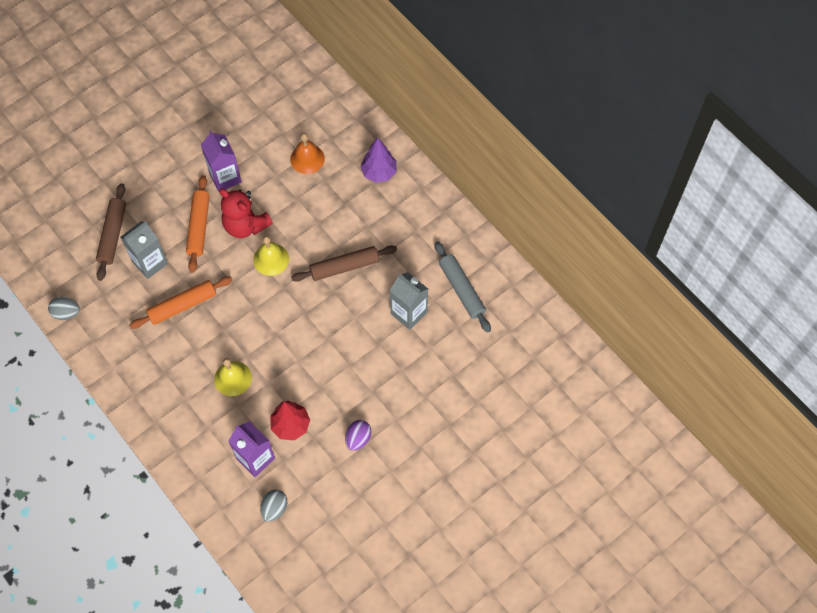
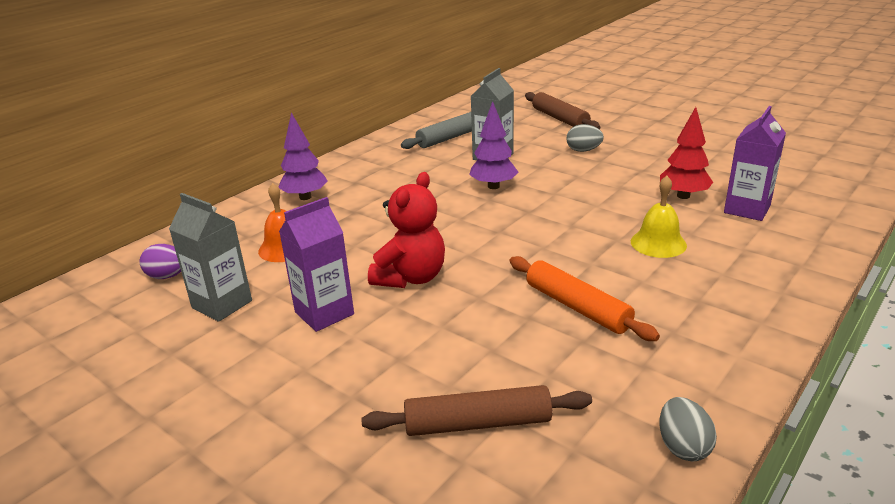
camera: 100 degrees left, 35 degrees down
(150, 263) = (517, 359): grey carton -> grey carton (222, 304)
(199, 227) = (426, 321): orange rolling pin -> none
(271, 259) = (460, 247): yellow bell -> none
(274, 508) = (791, 189): grey egg -> grey egg (583, 150)
(344, 267) = (450, 197): brown rolling pin -> brown rolling pin (560, 119)
(353, 300) = (493, 186): none -> purple tree
(358, 438) = (661, 160): purple egg -> purple egg (167, 276)

